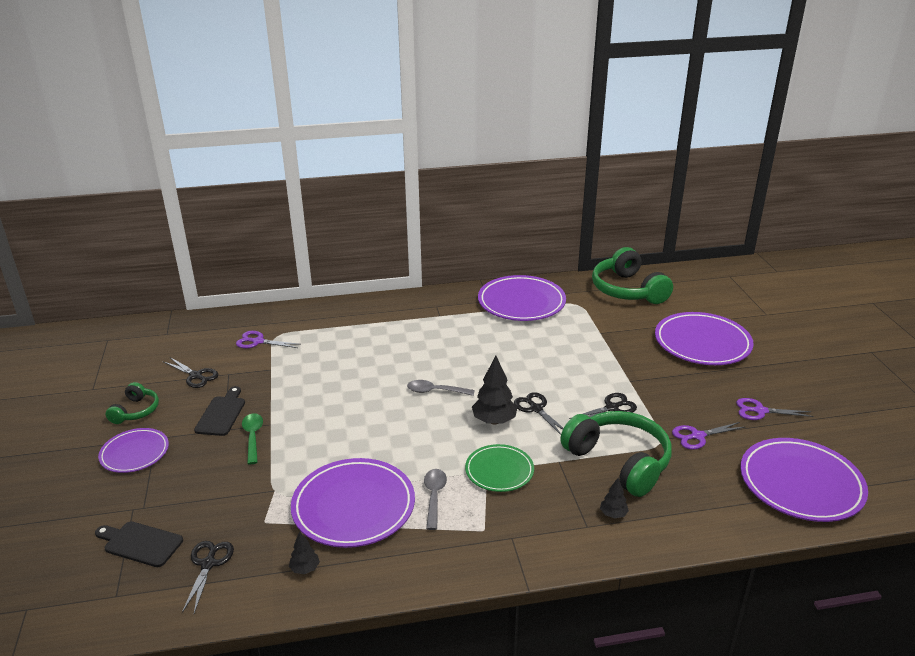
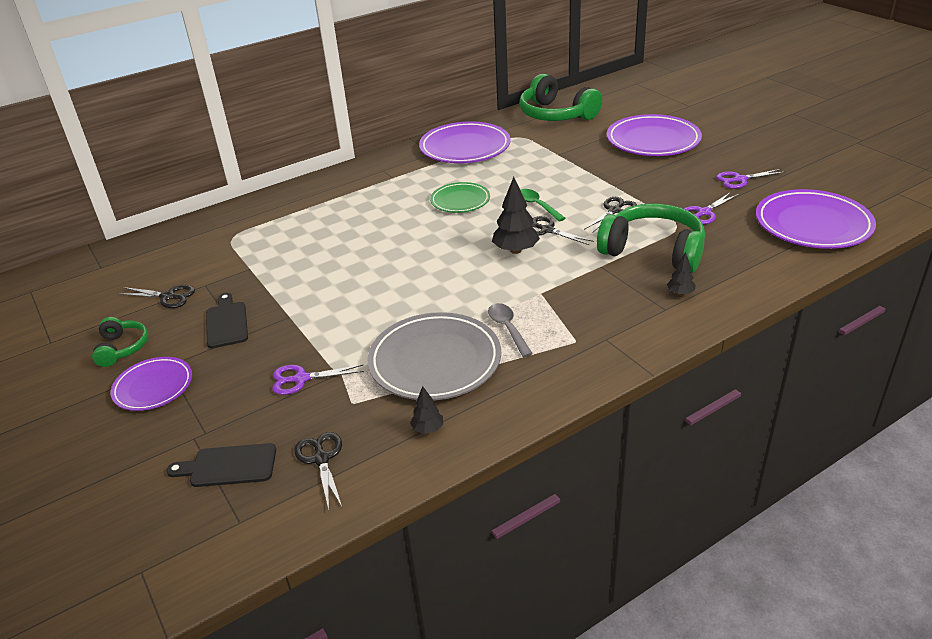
camera: 20 degrees left, 5 degrees up
(253, 437) = (279, 333): green spoon -> green spoon (537, 205)
(258, 341) = (215, 247): purple scissors -> purple scissors (301, 379)
(353, 506) = (435, 361): purple plate -> grey plate
(435, 391) = (439, 242): grey spoon -> none
(499, 471) = (552, 289): green plate -> green plate (460, 200)

